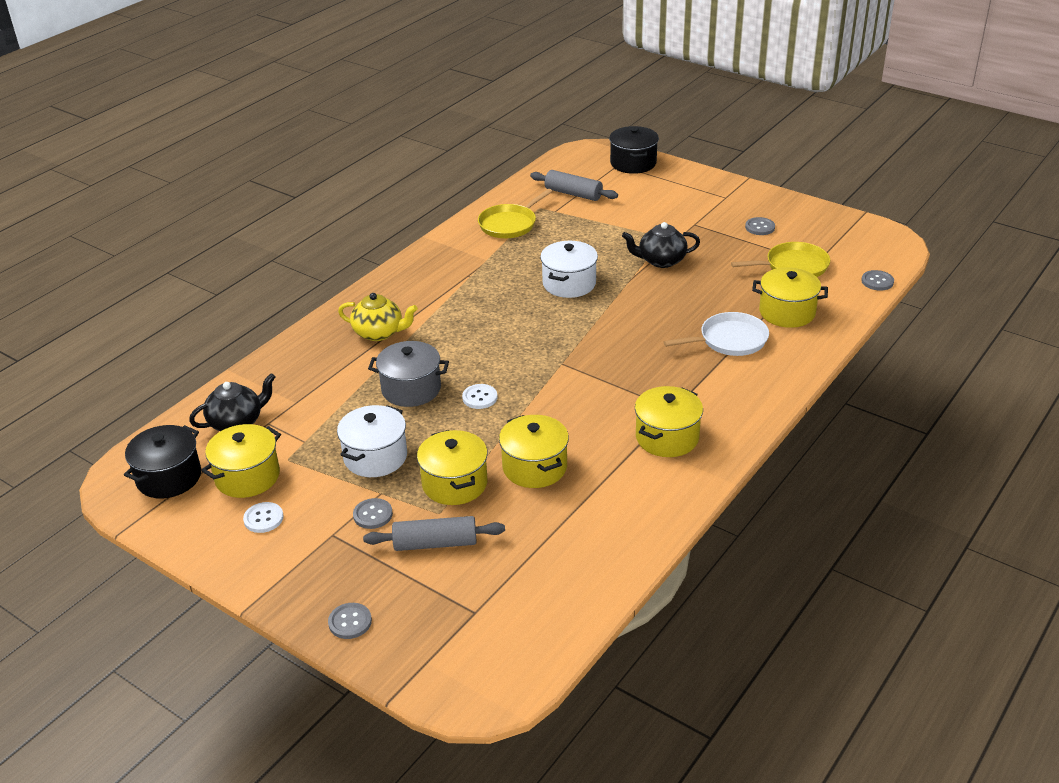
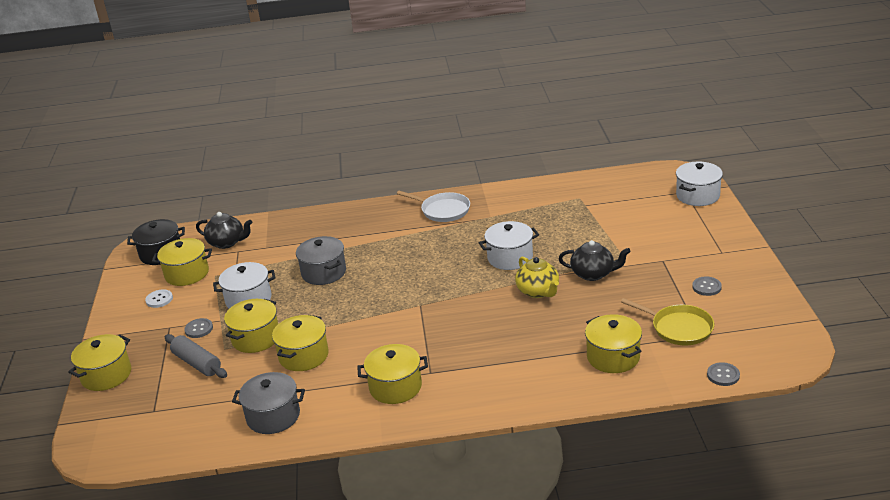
camera: 50 degrees right, 5 degrees down
(350, 622) = (106, 375): grey button -> yellow pot
(379, 333) = (363, 231): yellow teapot -> yellow teapot (538, 291)
(480, 397) = (346, 298): white button -> none
(509, 224) = (542, 200): yellow pan -> none
(573, 194) = (618, 198): grey rolling pin -> none
(606, 531) = (273, 416): none -> grey pot
(633, 163) = (698, 196): black pot -> white pot
(661, 261) = (593, 274): black teapot -> black teapot turned 150 degrees clockwise
(730, 340) = (541, 352): white pan -> white pan (443, 210)

